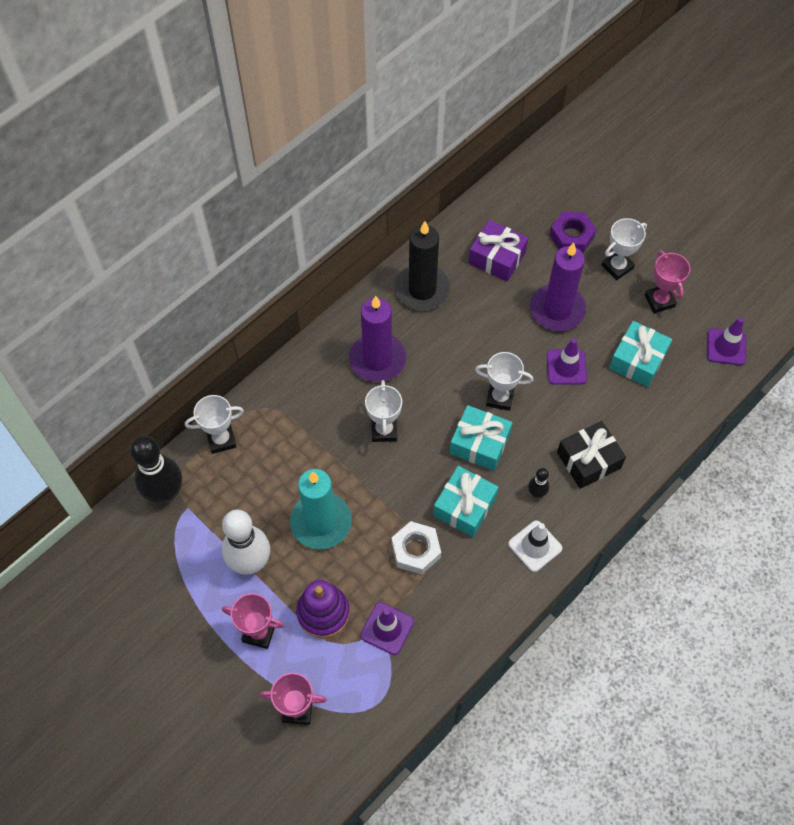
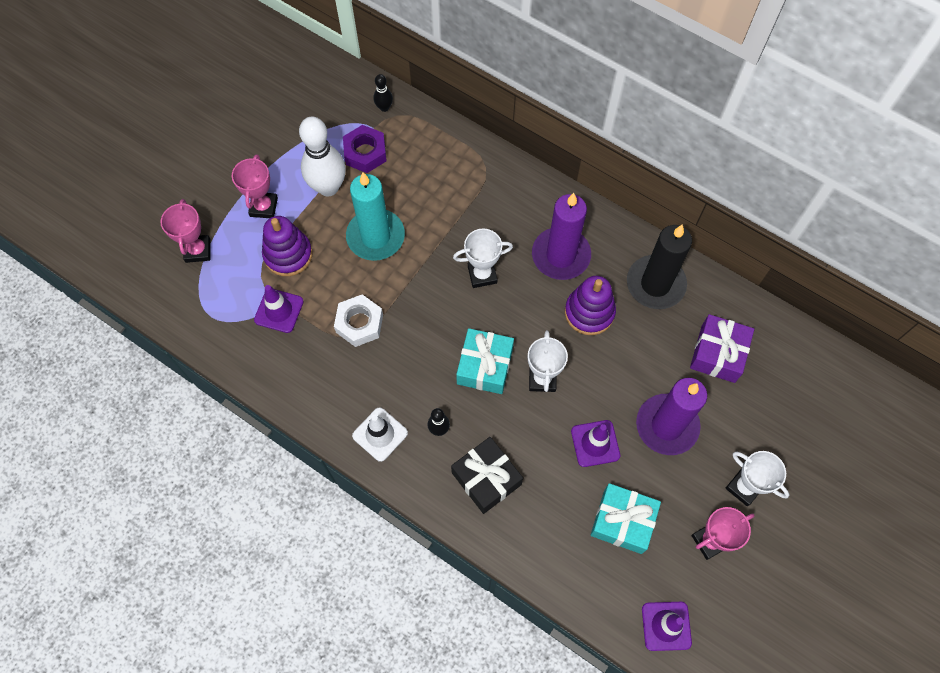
camera: 80 degrees right, 5 degrees up
(165, 493) = (384, 107): black bowling pin -> black bowling pin, size x0.46
(221, 440) = (445, 139): white trophy -> none
(440, 347) = (589, 312): none -> purple stacking toy
(464, 506) = (412, 361): turquoise gift -> none
(571, 236) = (771, 431): purple nut -> purple nut (365, 153)

